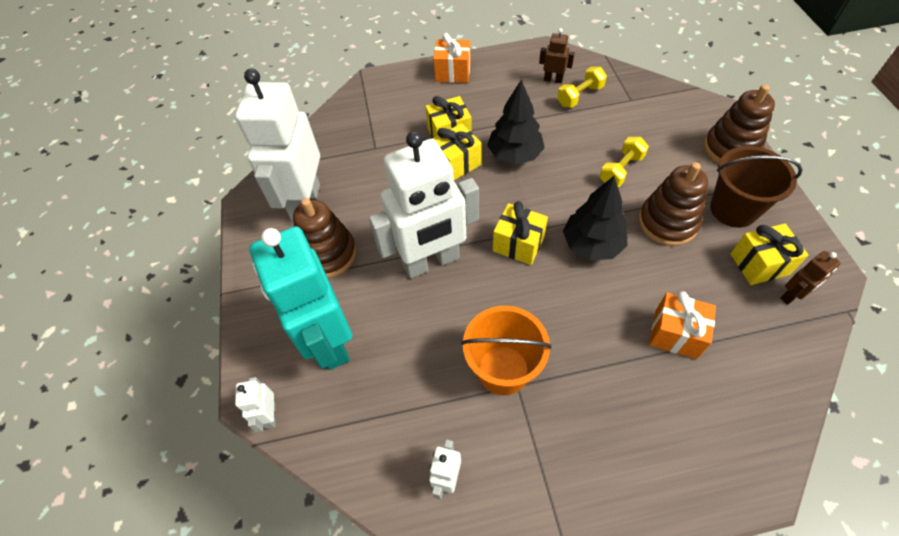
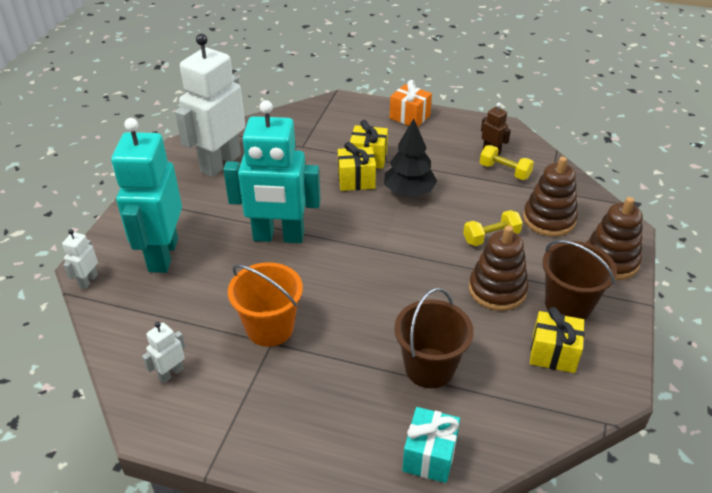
camera: 25 degrees right, 15 degrees down
(328, 254) = (208, 201): brown stacking toy -> brown stacking toy (549, 219)
(431, 262) = (278, 237): white robot -> turquoise robot
(518, 244) = (356, 253): yellow gift -> none
(580, 96) = (504, 171): yellow dumbbell -> yellow dumbbell turned 45 degrees clockwise
(592, 244) = (416, 278): black tree -> none
(675, 334) = (429, 368): orange gift -> brown bucket
(746, 426) = (429, 456): none -> turquoise gift
(792, 296) = (561, 388): brown robot -> none

